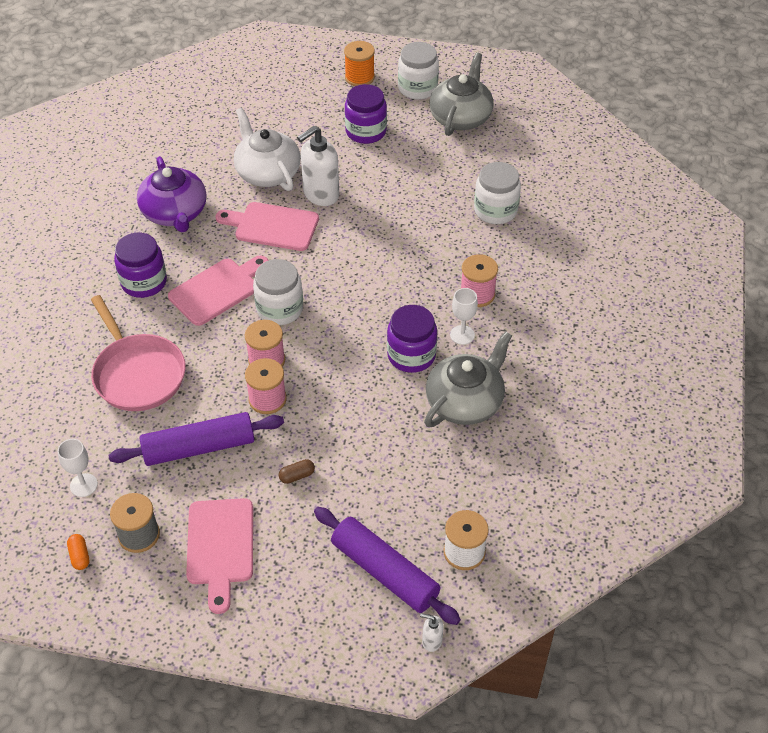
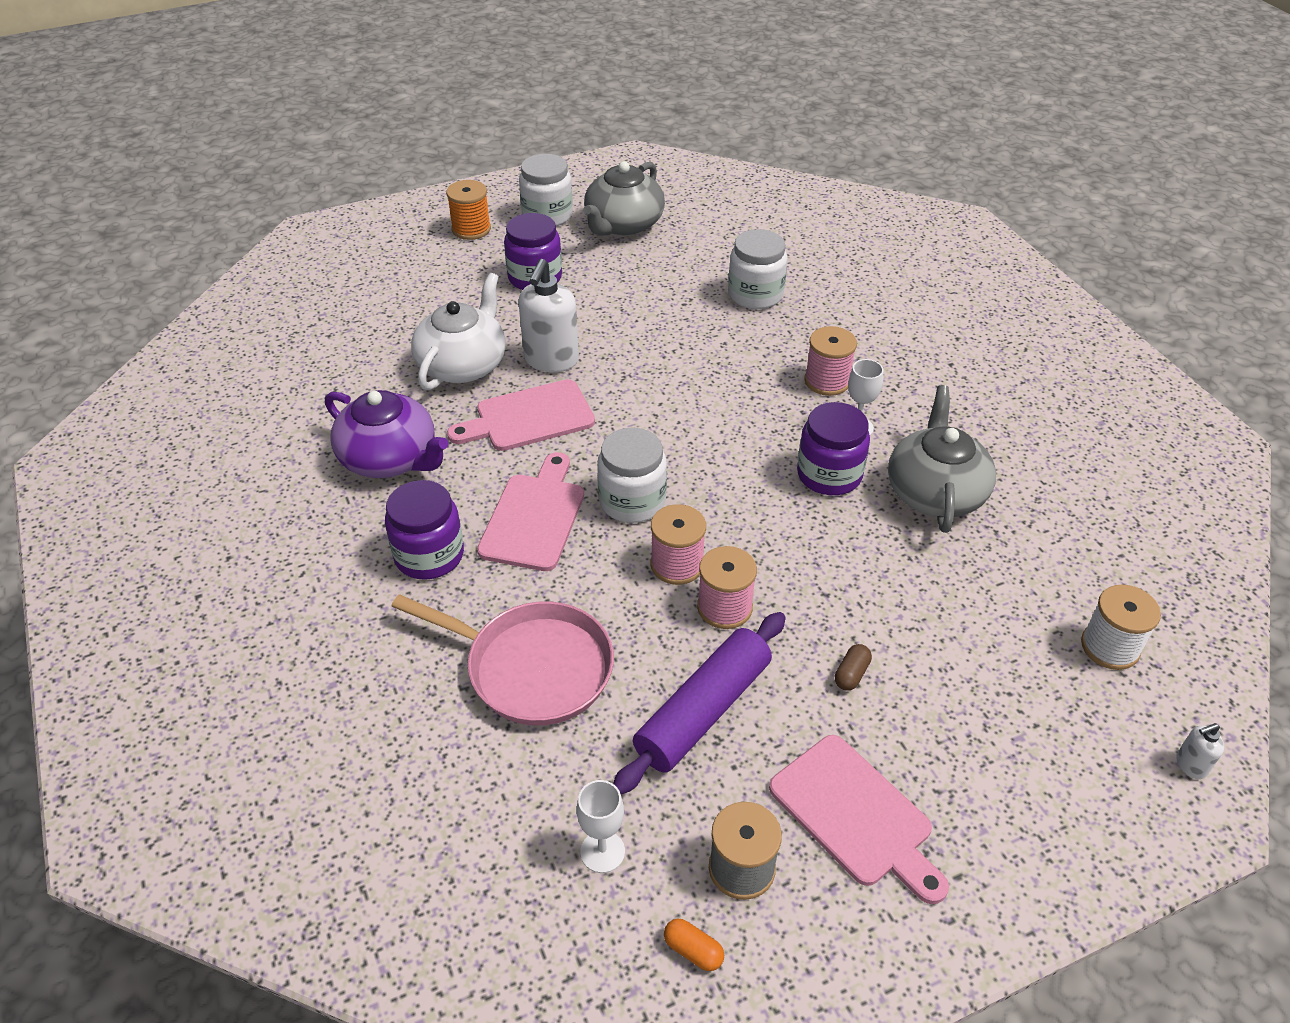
camera: 35 degrees left, 5 degrees down
(267, 172) = (463, 365): white teapot -> white teapot turned 90 degrees clockwise
(384, 572) = (1060, 722): purple rolling pin -> none
(461, 117) = (623, 224): grey teapot -> grey teapot turned 135 degrees counterclockwise

